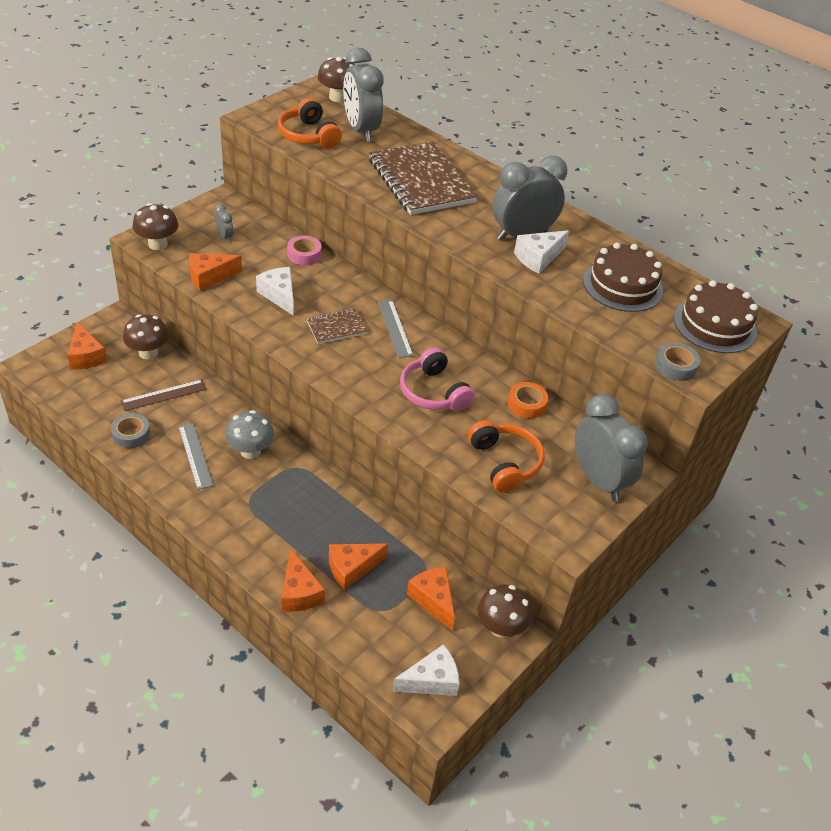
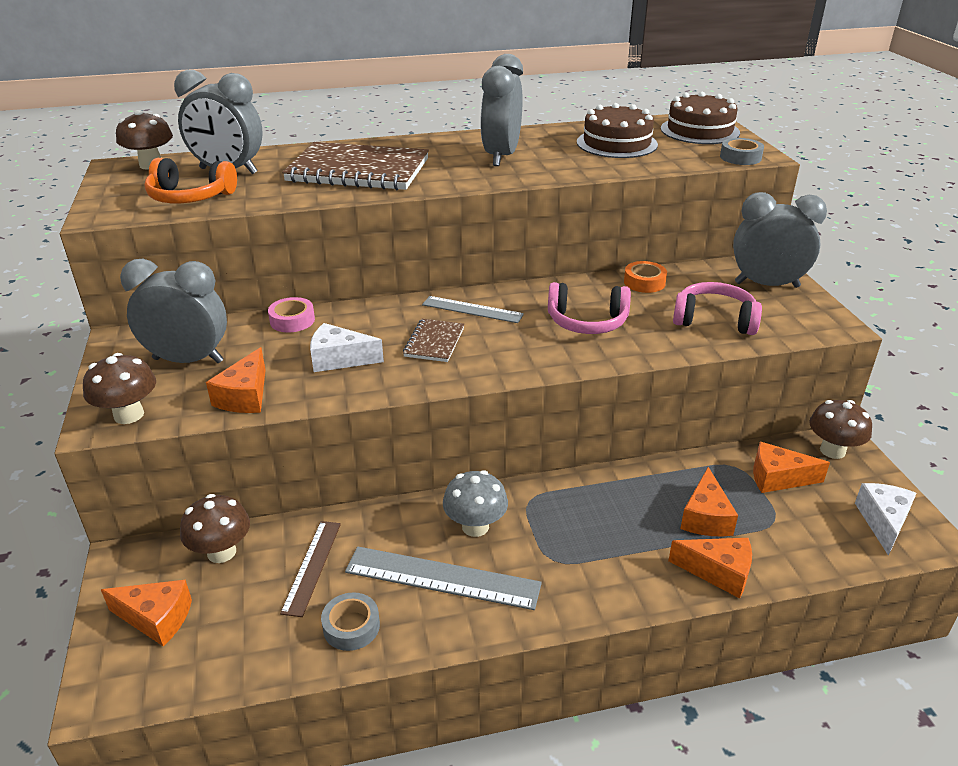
camera: 50 degrees left, 10 degrees down
(195, 455) = (442, 577): grey ruler -> grey ruler, size x1.56
(225, 236) = (188, 360): grey clock -> grey clock, size x2.39
(505, 463) = (714, 320): orange headphones -> pink headphones
(538, 258) = (542, 160): white cheese -> none

